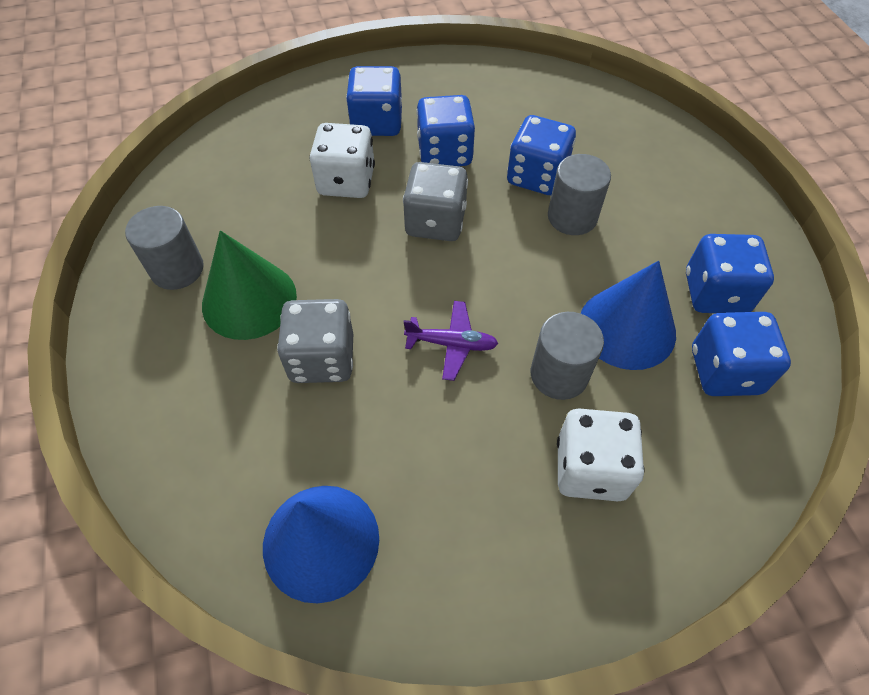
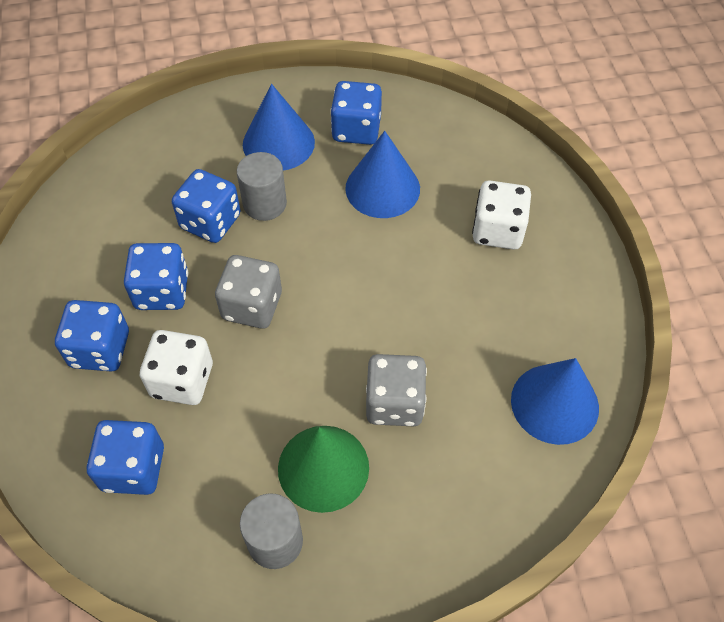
camera: 85 degrees left, 0 degrees up
(452, 344) = (387, 305): purple plane -> none
(559, 374) = (421, 237): grey cylinder -> none
(665, 219) = (278, 143): none -> blue cone
(725, 371) = (424, 140): blue dice -> blue dice (133, 468)

